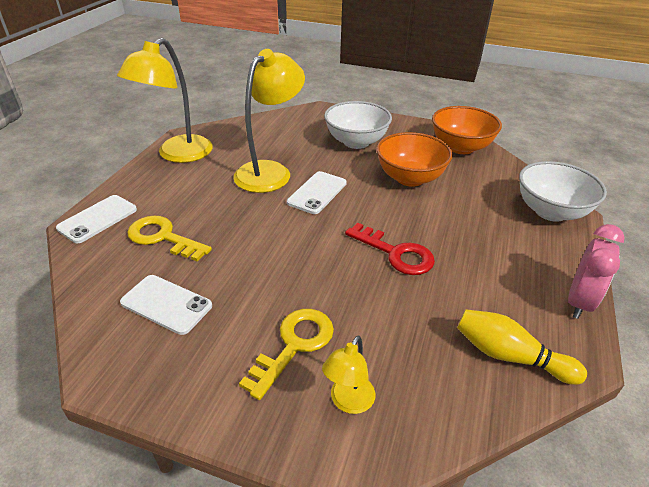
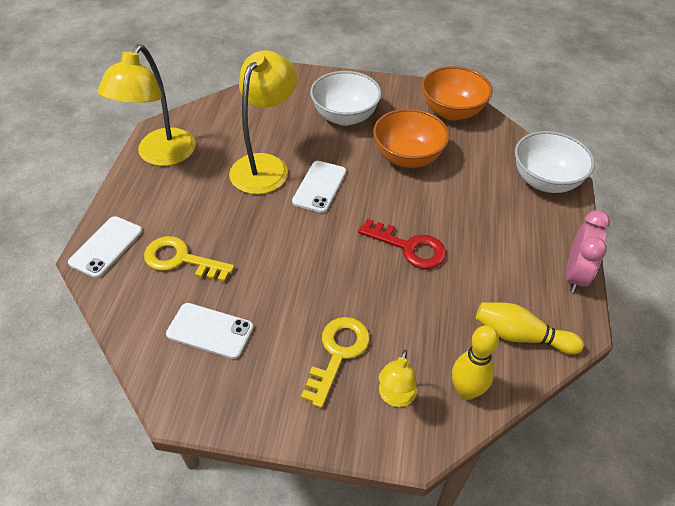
camera: 10 degrees left, 10 degrees up
(435, 408) = (466, 391): none -> yellow bowling pin

